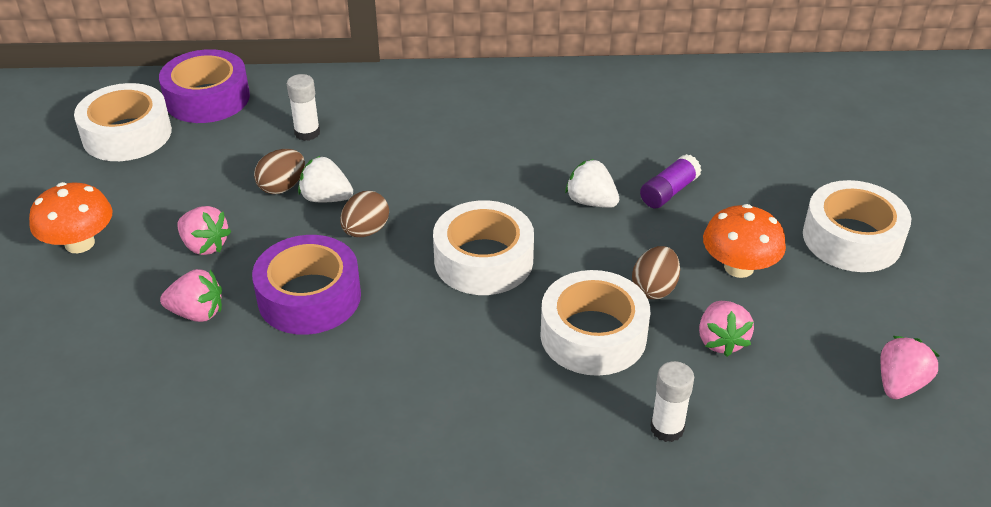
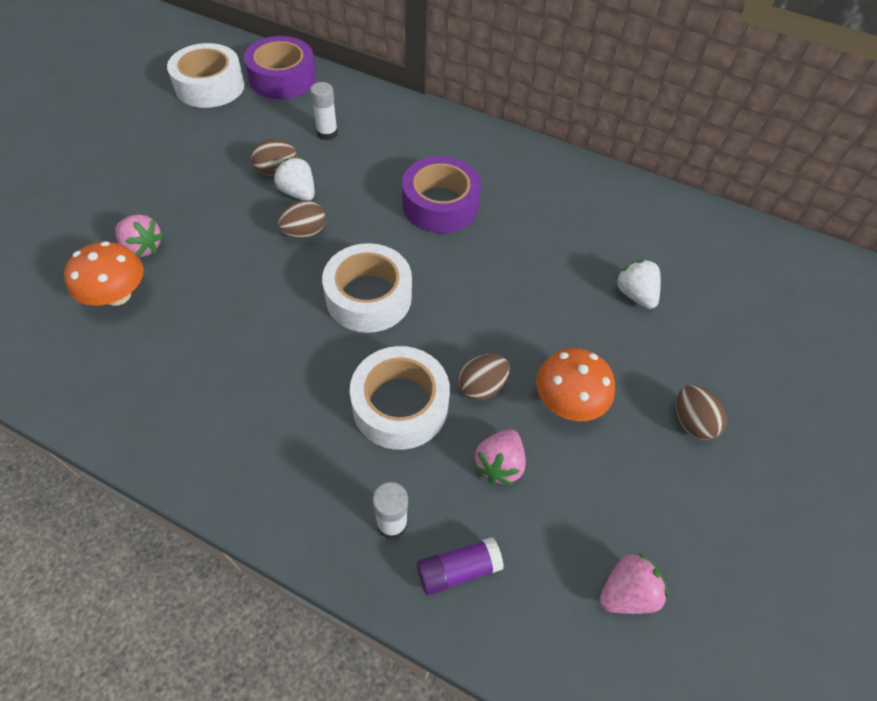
camera: 25 degrees right, 15 degrees up
(80, 243) = (116, 158): orange mushroom -> orange mushroom (117, 295)
(205, 245) = (189, 195): pink strawberry -> none
(309, 297) = (224, 269): purple tape -> purple tape (440, 205)
(591, 202) = (491, 283): white strawberry -> white strawberry (635, 294)
(669, 192) = (562, 302): purple glue stick -> purple glue stick (458, 569)
(852, 239) = (691, 422): white tape -> brown egg

